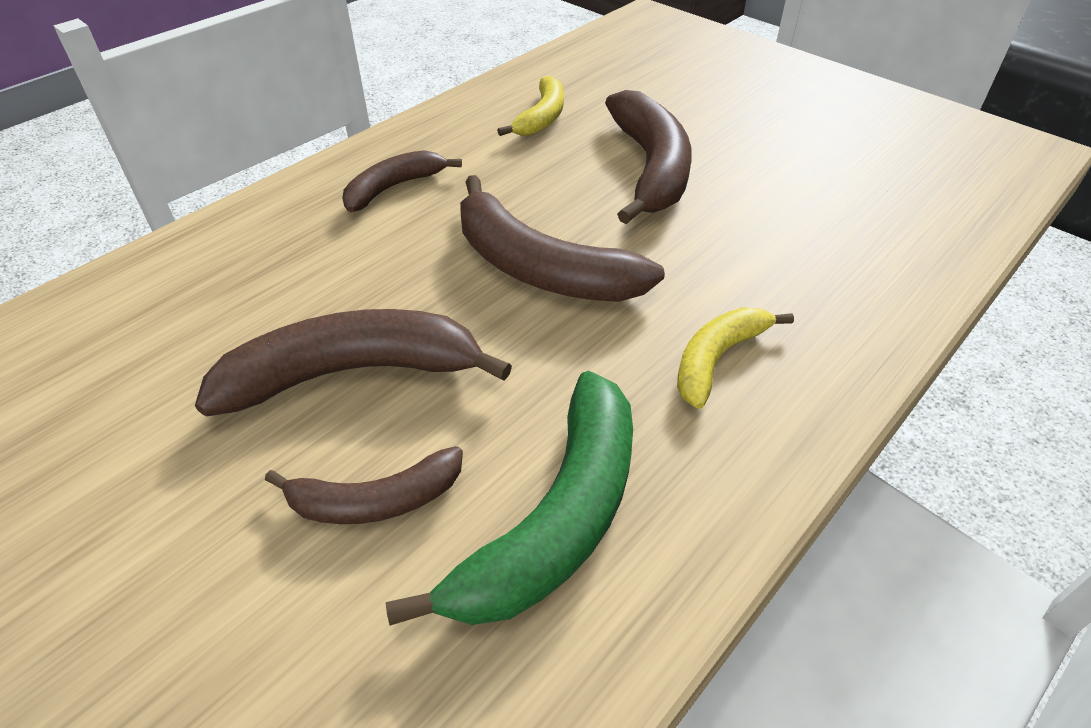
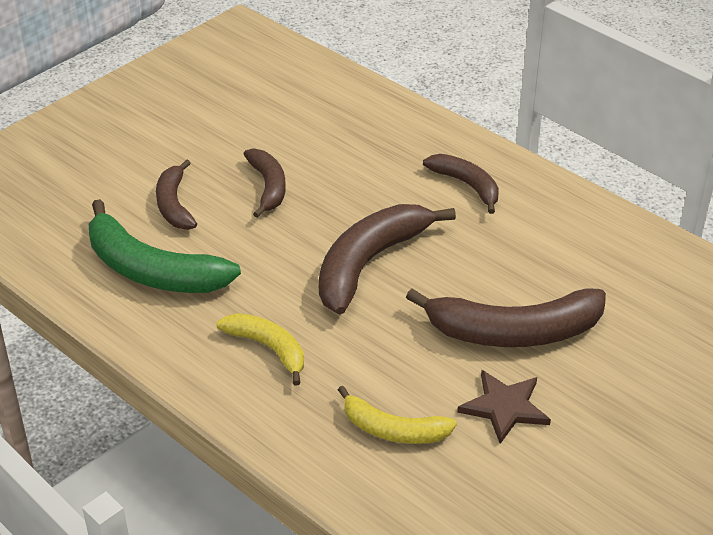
camera: 90 degrees right, 5 degrees down
(352, 373) = (268, 187): brown banana -> brown banana, size x0.59
(542, 117) = (593, 264): yellow banana -> yellow banana (393, 430)
(762, 178) = (505, 407): none -> brown star

